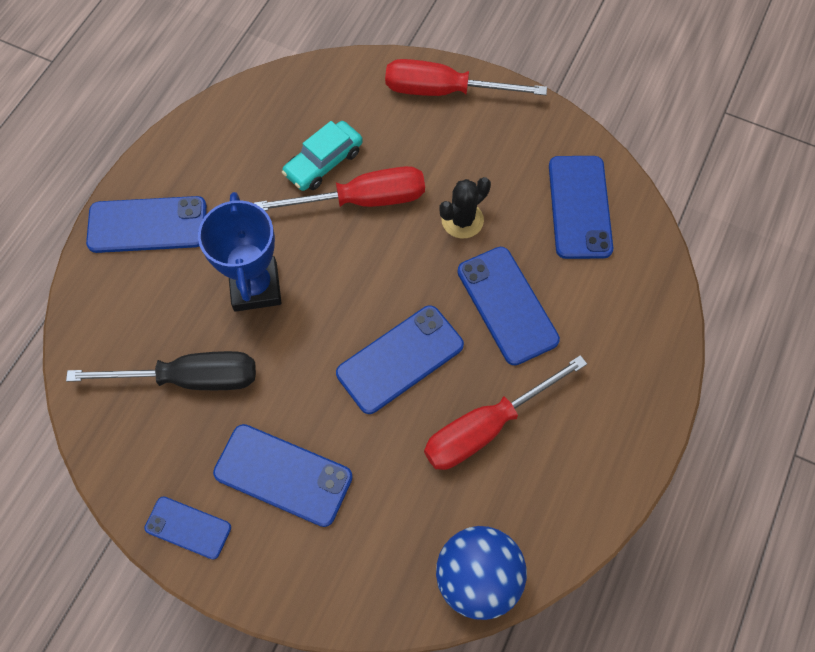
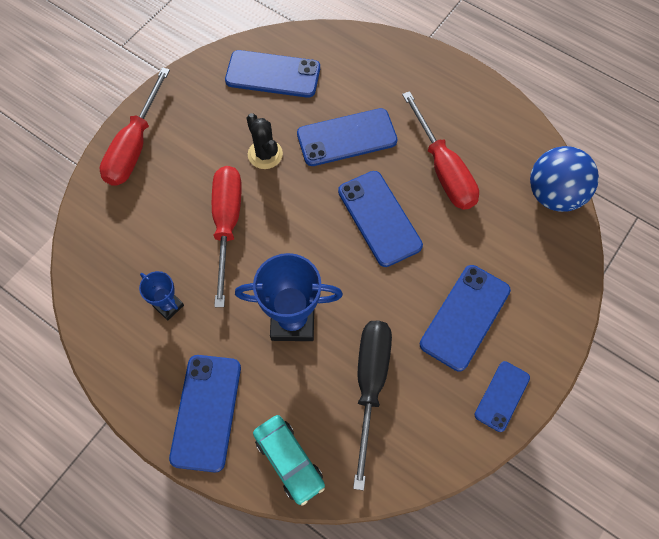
camera: 80 degrees left, 0 degrees up
(258, 166) = (168, 306): none -> blue trophy
(323, 162) = (180, 250): turquoise car -> turquoise car (289, 460)

